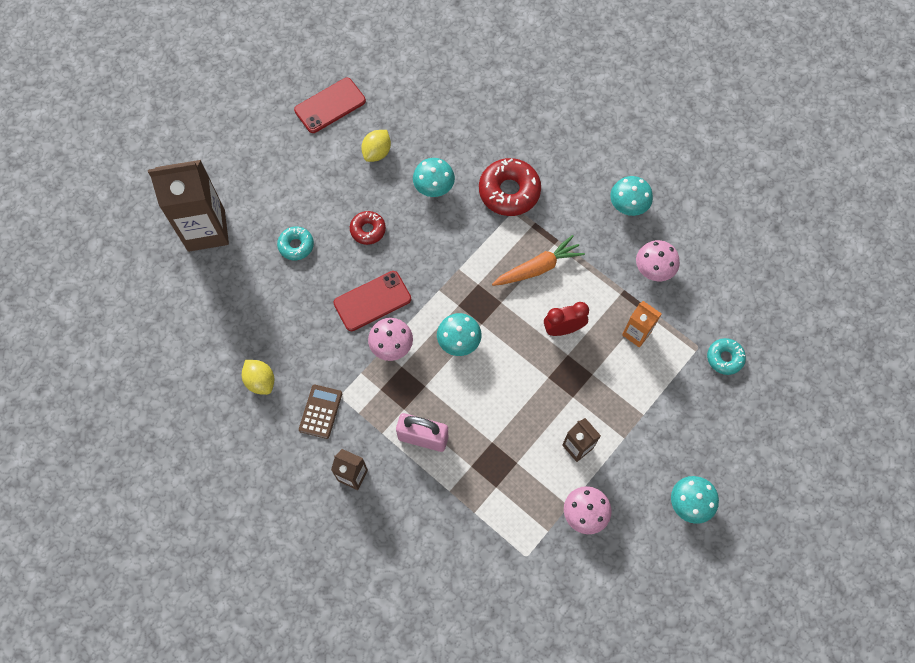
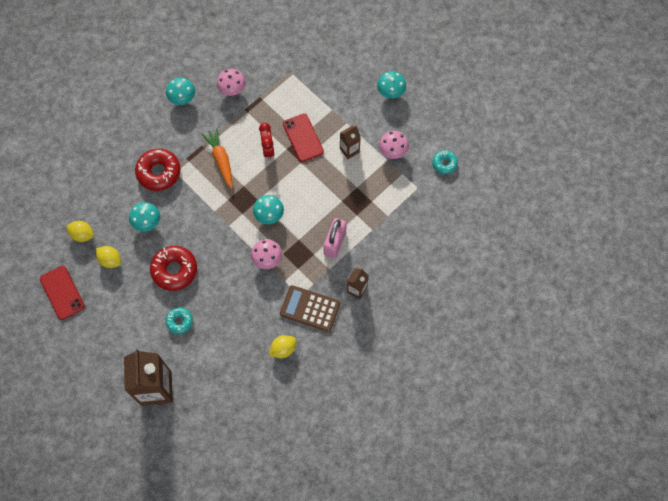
camera: 85 degrees left, 0 degrees up
(320, 411) = (310, 309): brown calculator -> brown calculator, size x1.53
(368, 230) = (174, 270): red donut -> red donut, size x1.75
(372, 301) = (231, 270): red phone -> red phone (303, 138)
(410, 115) = (82, 235): none -> yellow lemon
(636, 333) = (276, 106): orange carton -> none
(724, 358) = (299, 58): turquoise donut -> turquoise donut (444, 164)

